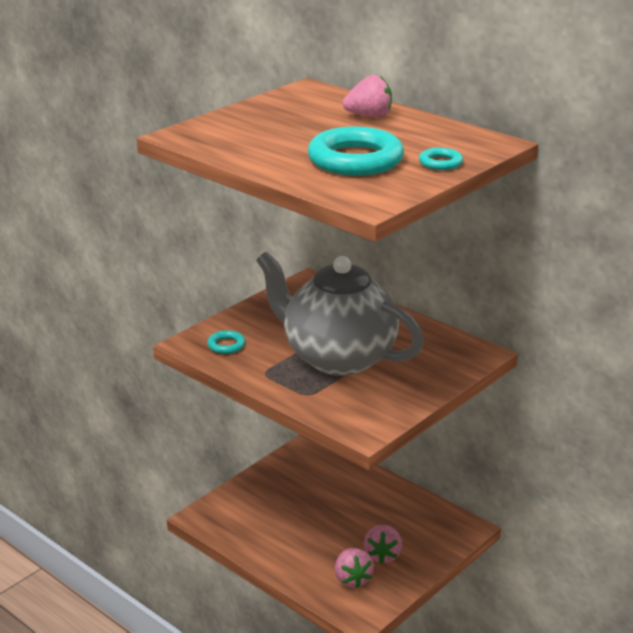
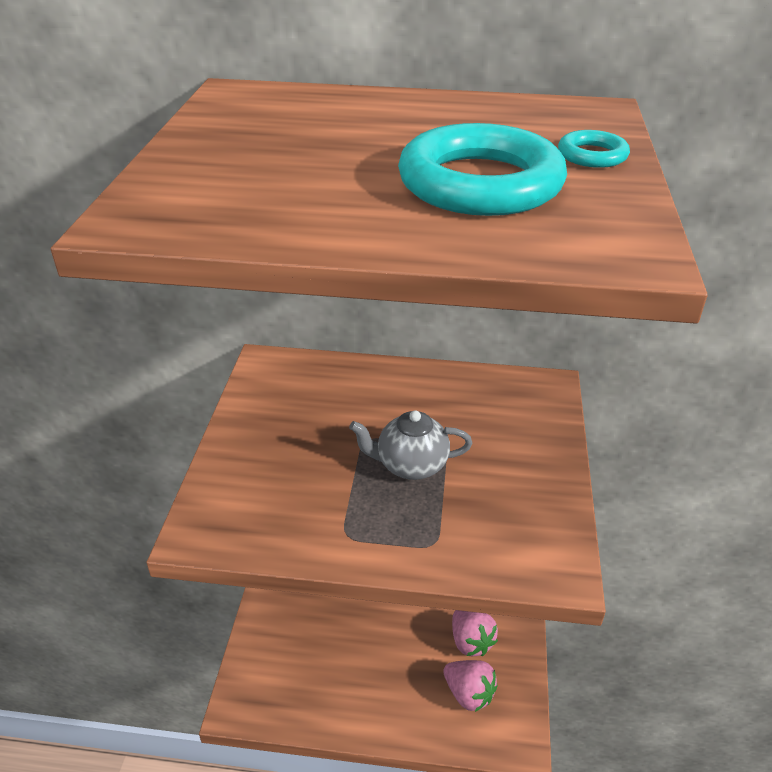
camera: 35 degrees left, 10 degrees up
(226, 345) = (253, 511): turquoise ring -> none
(337, 358) = (410, 465): grey teapot -> grey teapot, size x0.45
(369, 116) = (384, 112): pink strawberry -> none

